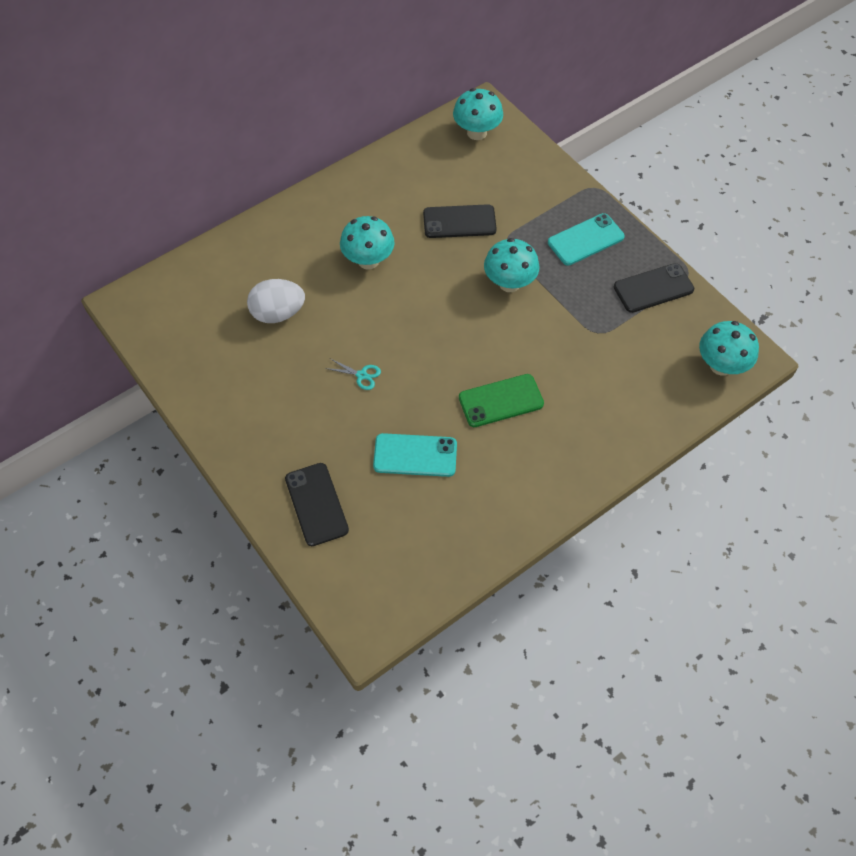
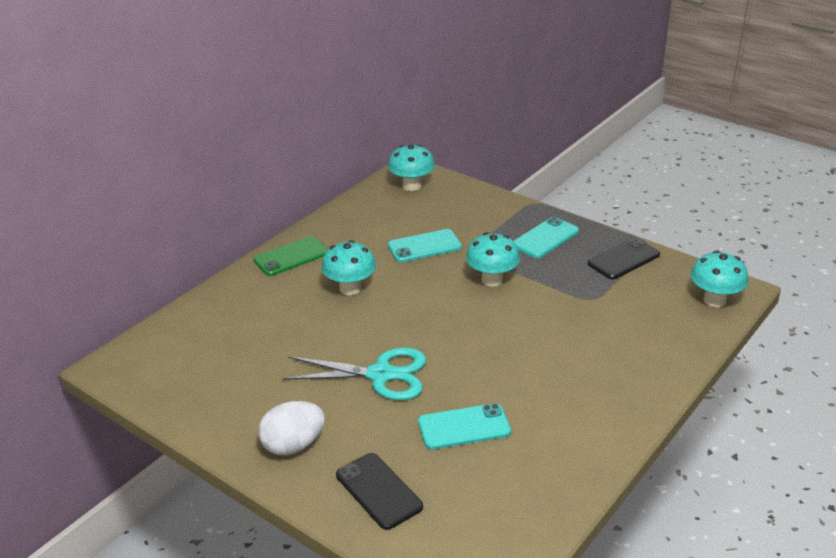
camera: 15 degrees left, 25 degrees down
(278, 313) = (275, 344): white egg -> white egg (293, 445)
(361, 375) = (381, 375): turquoise scissors -> turquoise scissors, size x2.46
(459, 222) = (424, 246): black phone -> turquoise phone
(501, 401) = (528, 366): green phone -> green phone (291, 256)

